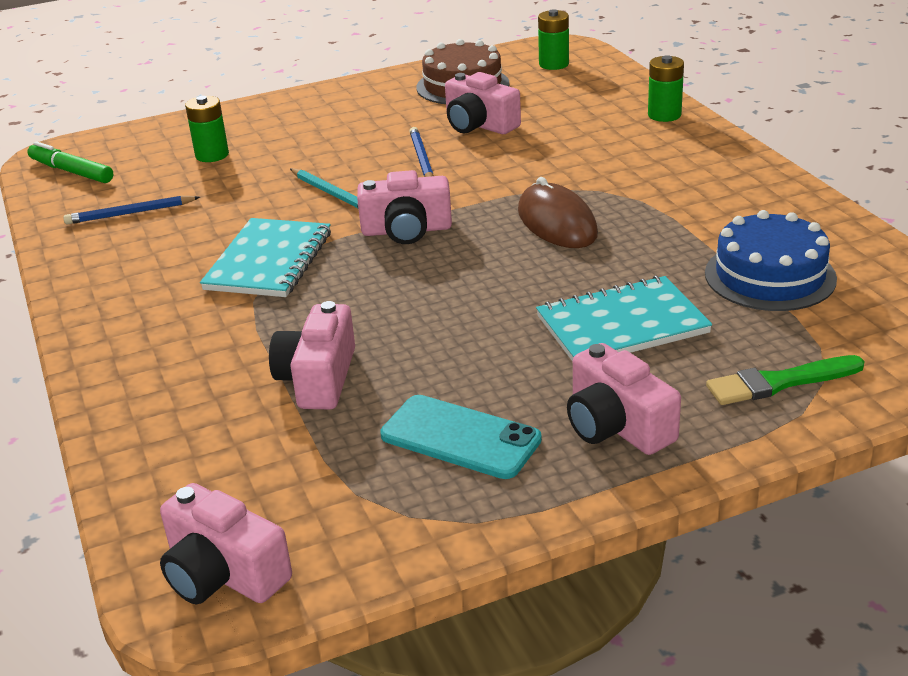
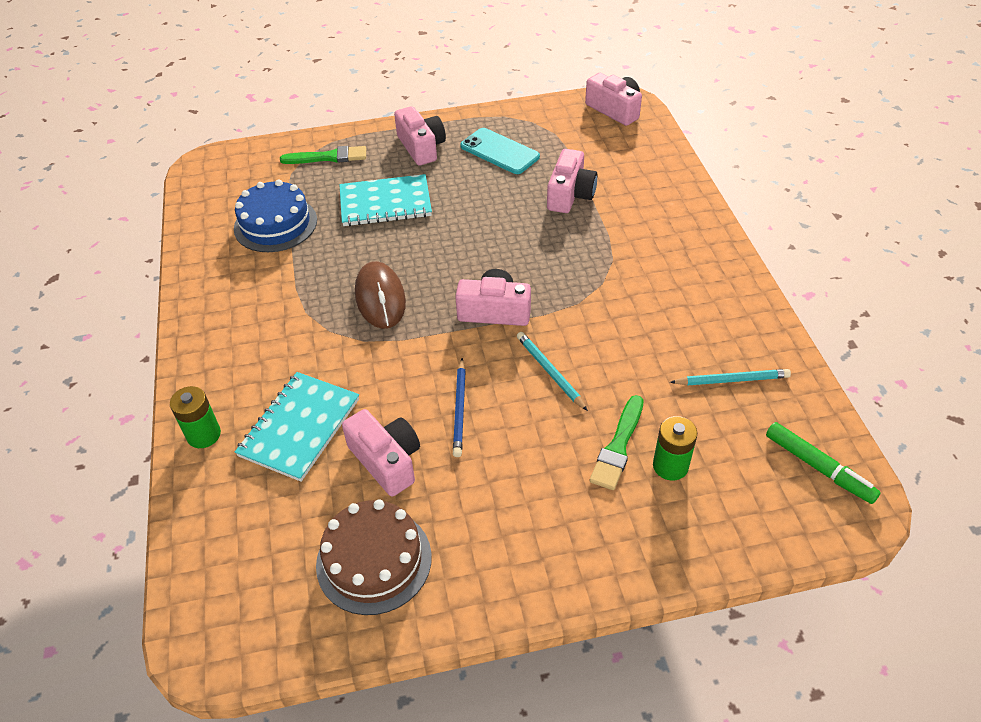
camera: 170 degrees left, 15 degrees up
(130, 213) = (731, 380): blue pencil -> turquoise pencil
(260, 159) = (618, 446): none -> green brush
(269, 261) = (603, 296): turquoise notebook -> turquoise notebook (299, 427)
(554, 64) = (245, 591): green battery -> none

